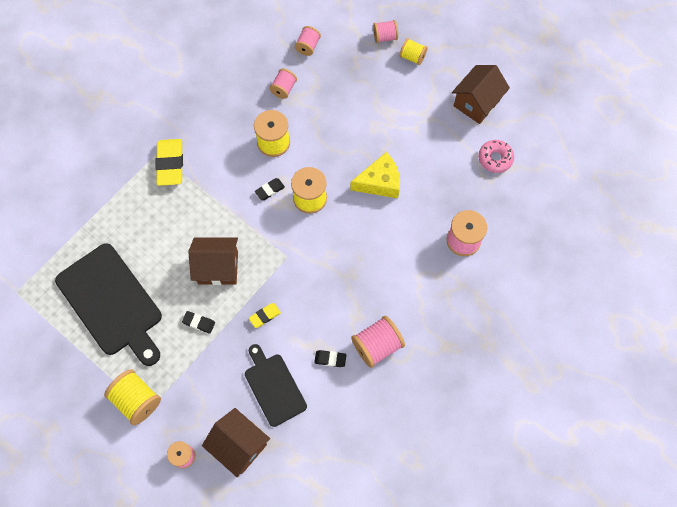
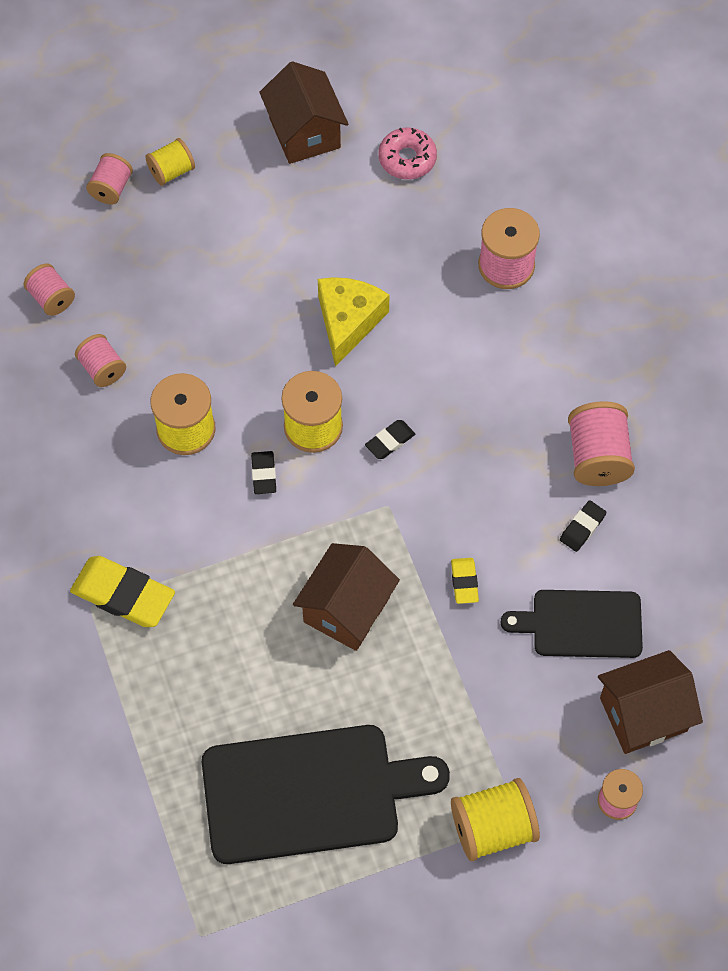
camera: 60 degrees left, 5 degrees down
(199, 323) = (420, 680): black eraser -> black eraser (390, 441)

